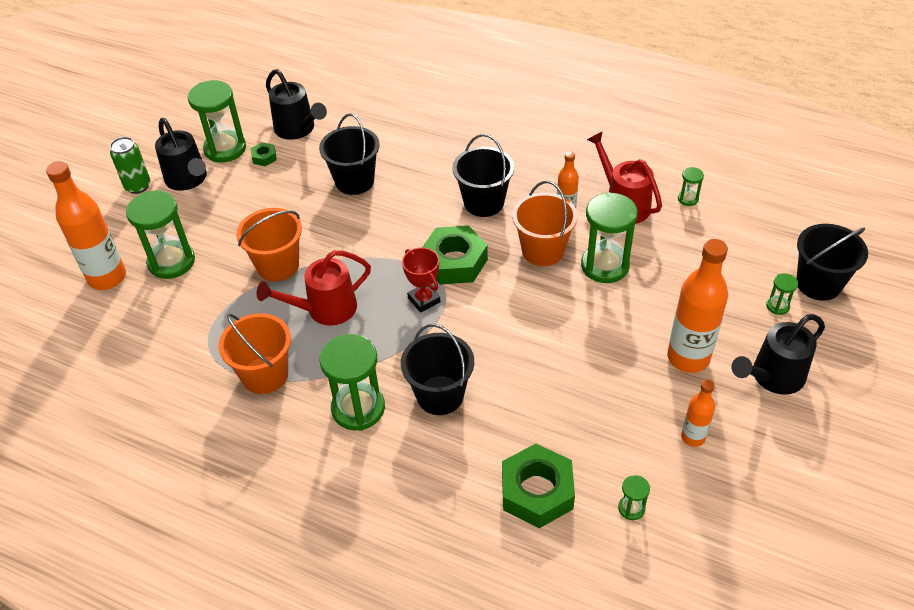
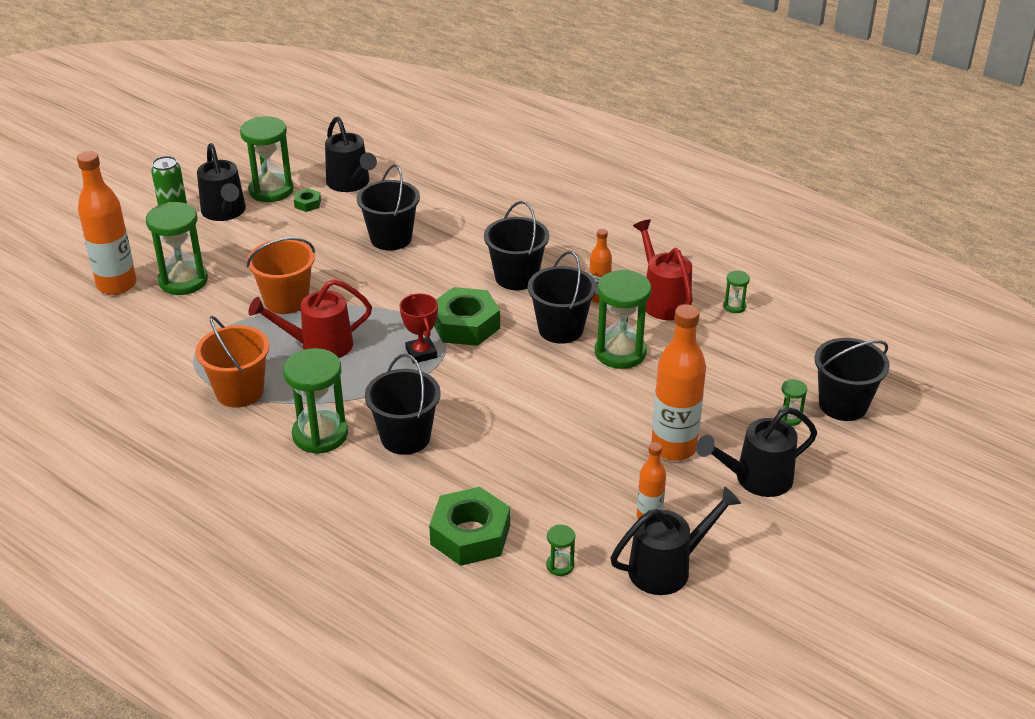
camera: 10 degrees right, 10 degrees down
(543, 250) = (560, 329): orange bucket -> black bucket
(729, 489) = (668, 567): none -> black watering can

